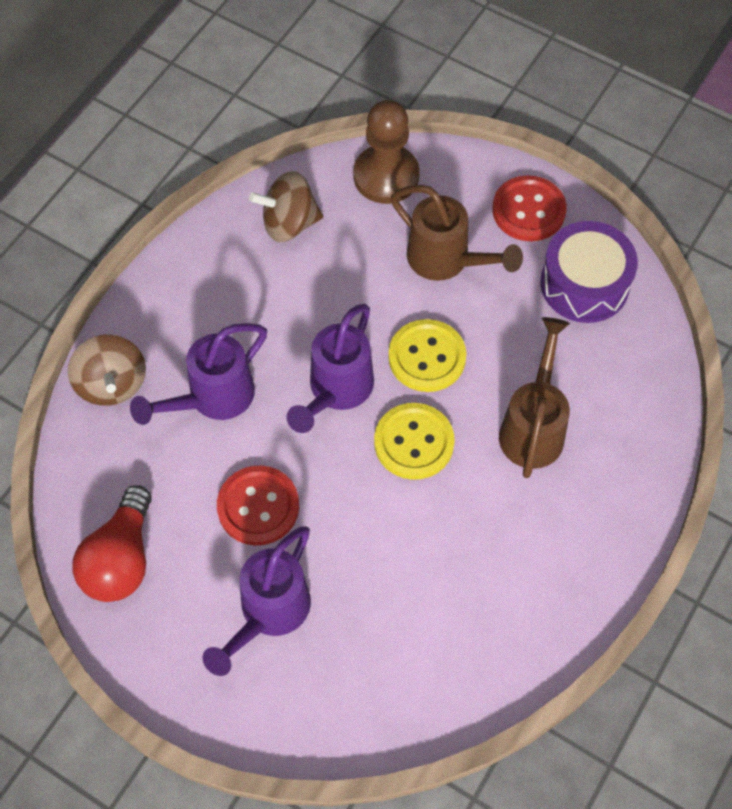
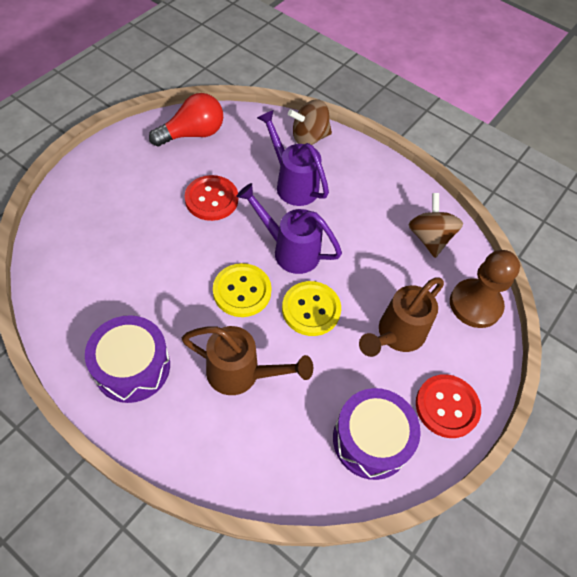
camera: 90 degrees right, 5 degrees down
(121, 559) = (192, 134): red light bulb -> red light bulb turned 135 degrees clockwise
(268, 614) = (138, 197): purple watering can -> none
(550, 556) = (132, 367): none -> purple drum

